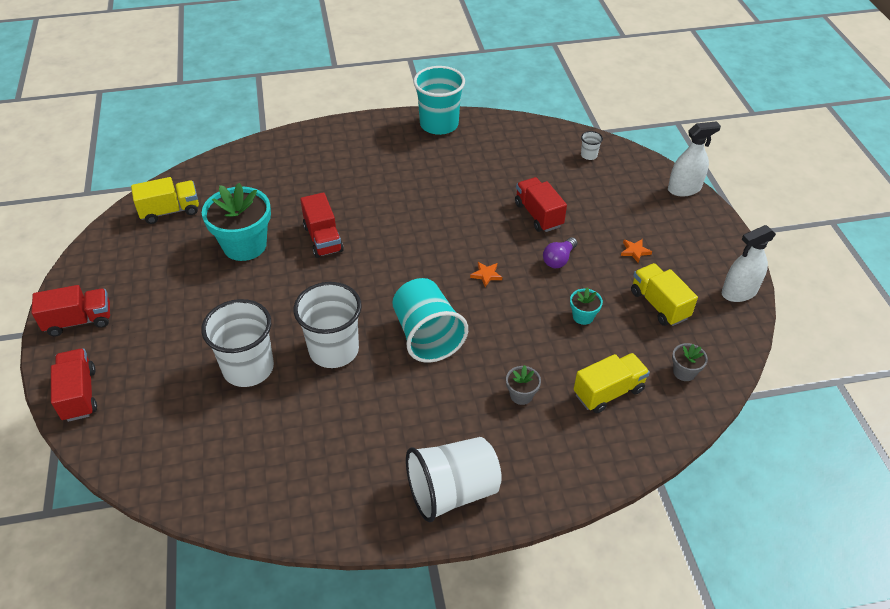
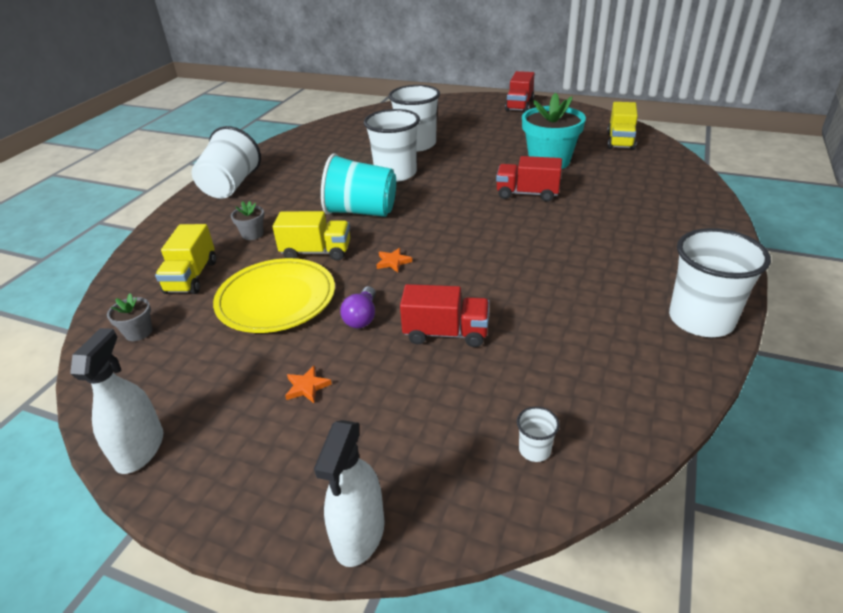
camera: 125 degrees right, 10 degrees down
(79, 394) = (455, 102): red truck -> none
(439, 124) = (701, 319): turquoise cup -> white cup
(559, 259) = (362, 317): purple light bulb -> purple light bulb turned 150 degrees counterclockwise
(583, 316) = (276, 299): turquoise flower pot -> yellow plate
(659, 305) = (220, 361): yellow truck -> yellow truck (316, 252)

